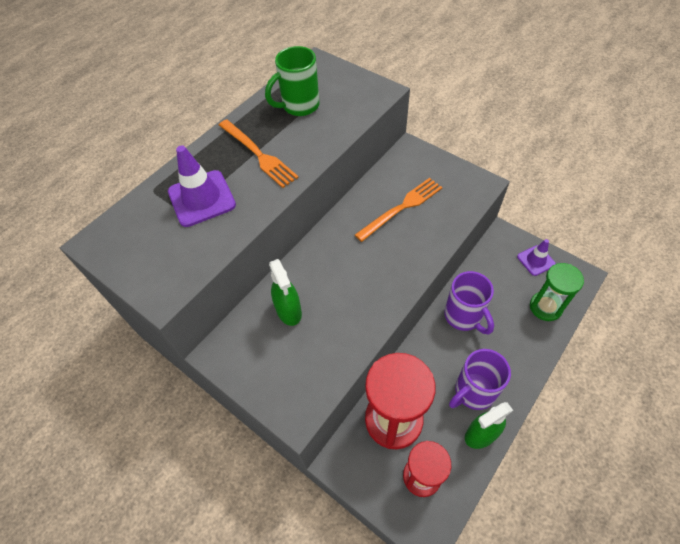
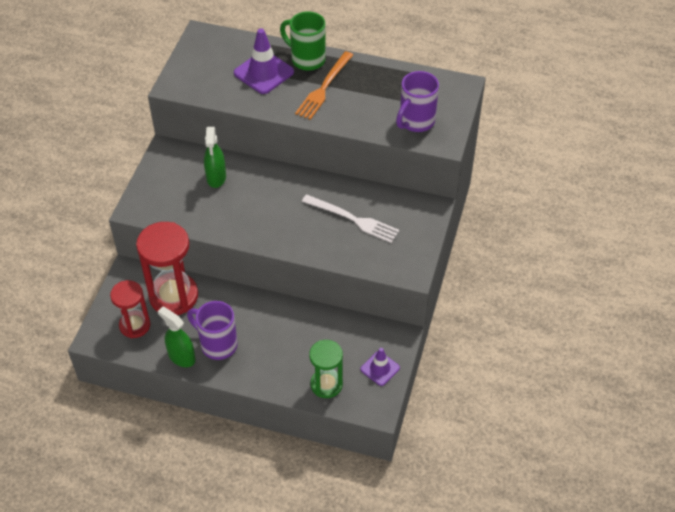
camera: 65 degrees right, 5 degrees down
(289, 311) = (216, 177): green spray bottle -> green spray bottle turned 45 degrees counterclockwise
(299, 106) = (394, 93): green mug -> green mug (307, 59)
(401, 208) = (352, 219): orange fork -> white fork
(464, 316) = (289, 322): purple mug -> purple mug (416, 122)

